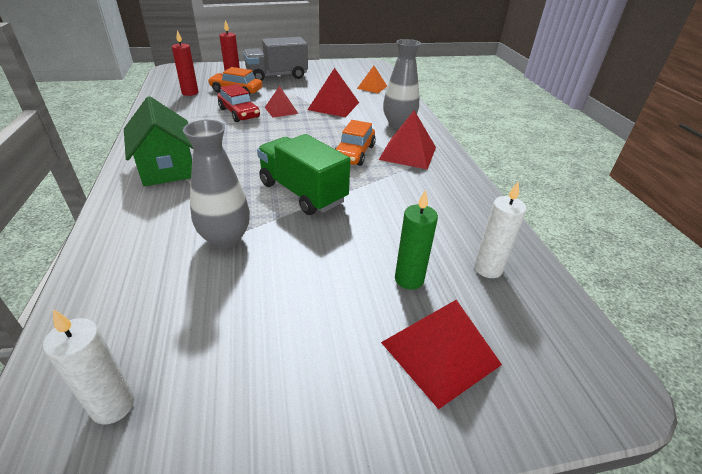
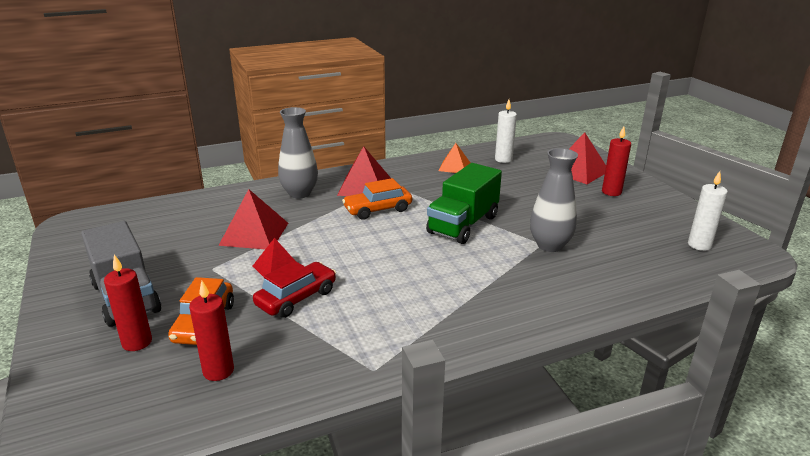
camera: 100 degrees left, 10 degrees down
(167, 167) = (467, 309): green house -> none
(342, 366) = (611, 192): none -> red candle
(354, 153) = (378, 209): orange car -> orange car turned 150 degrees clockwise
(372, 87) = (181, 215): orange pyramid -> orange pyramid (454, 166)
(409, 279) = (532, 179): green candle -> none

